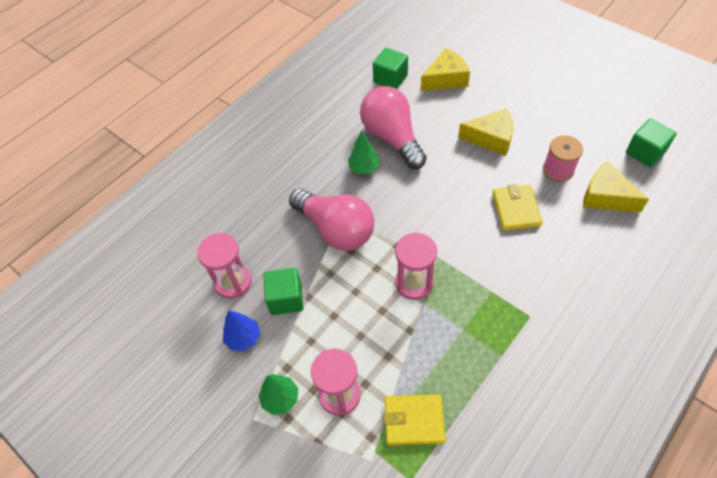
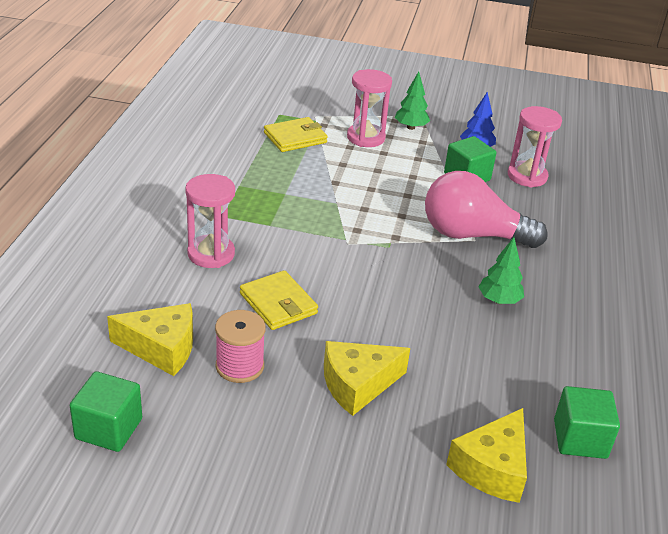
camera: 145 degrees right, 20 degrees down
(392, 137) = (497, 347): pink light bulb -> none
(414, 283) = (354, 213): pink hourglass -> pink hourglass (211, 254)

